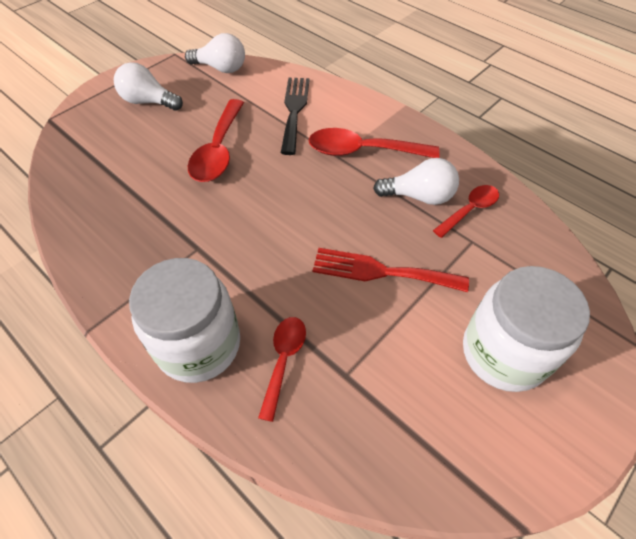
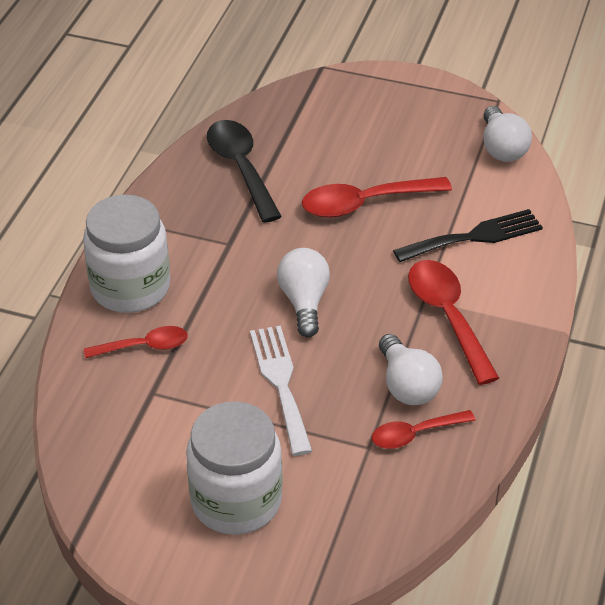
camera: 65 degrees right, 10 degrees down
(115, 207) = (241, 168): none -> black spoon
(148, 102) = (400, 120): white light bulb -> white light bulb (304, 302)
(381, 271) = (281, 383): red fork -> white fork
(469, 210) = (415, 434): red spoon -> red spoon turned 135 degrees clockwise

